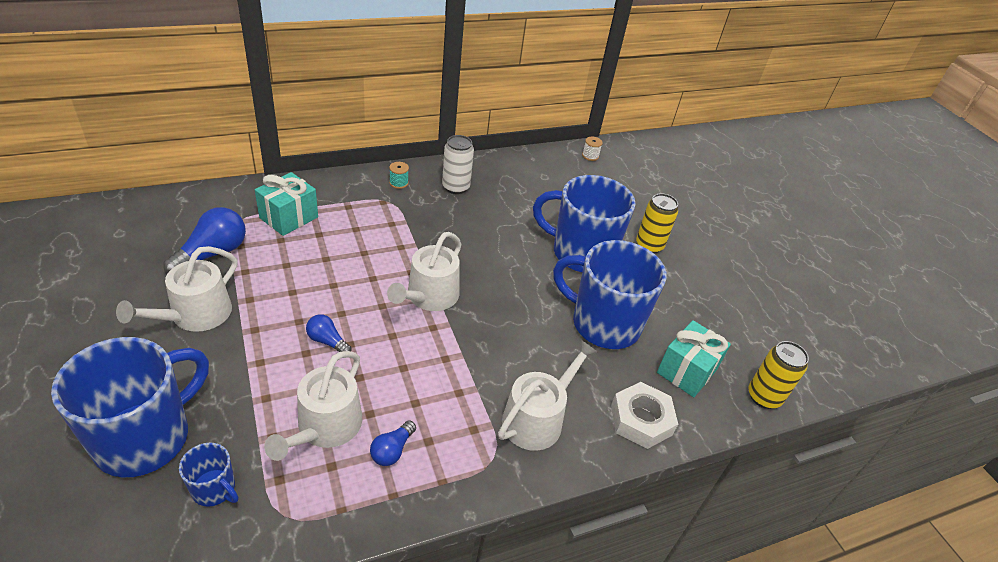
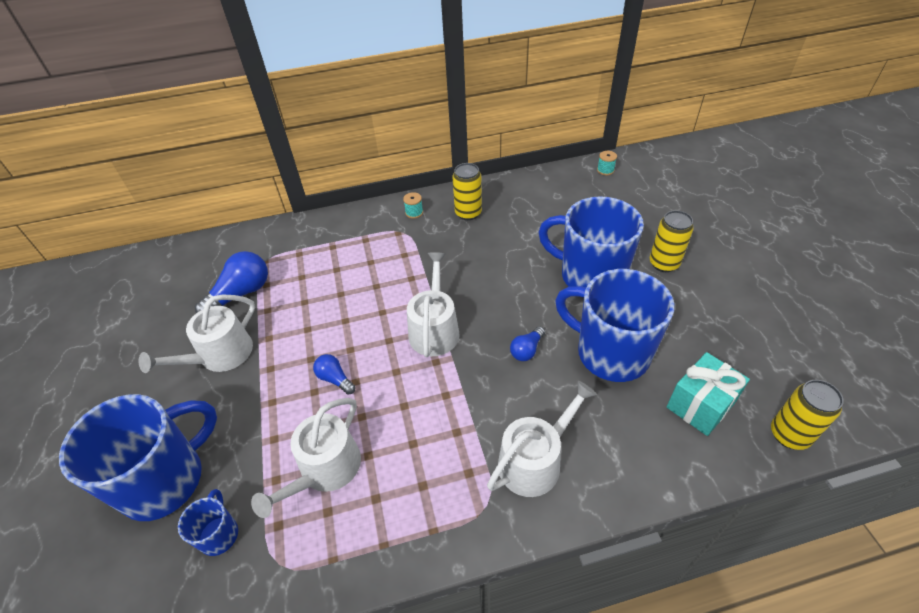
camera: 15 degrees right, 5 degrees up
(214, 489) = (219, 534): blue mug -> blue mug turned 135 degrees counterclockwise
(289, 217) = (311, 254): turquoise gift -> none
(392, 450) = (386, 495): blue light bulb -> blue light bulb (527, 350)
(429, 296) = (434, 329): white watering can -> white watering can turned 150 degrees clockwise
(455, 187) = (468, 213): white can -> yellow can
(590, 156) = (605, 170): white spool -> turquoise spool
(641, 420) = (647, 462): white nut -> none

